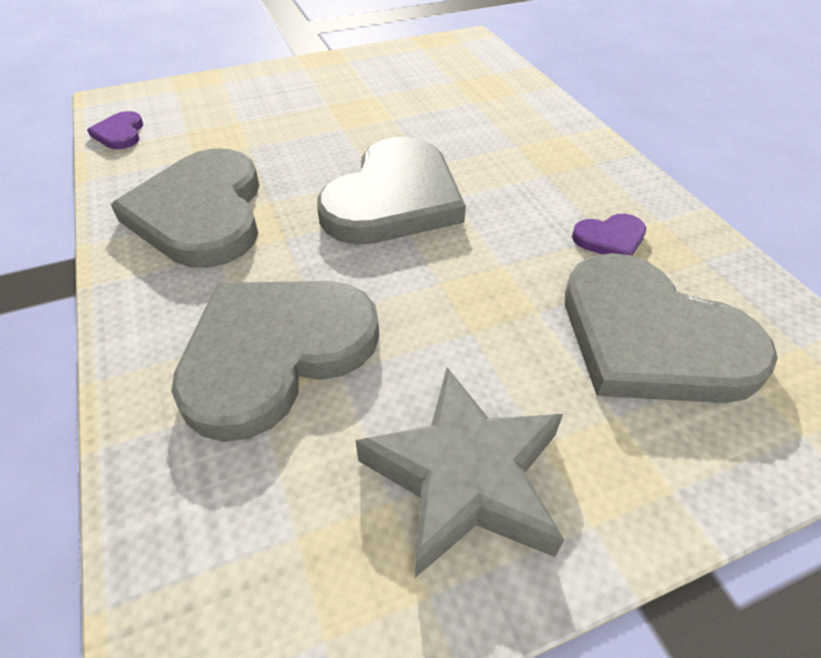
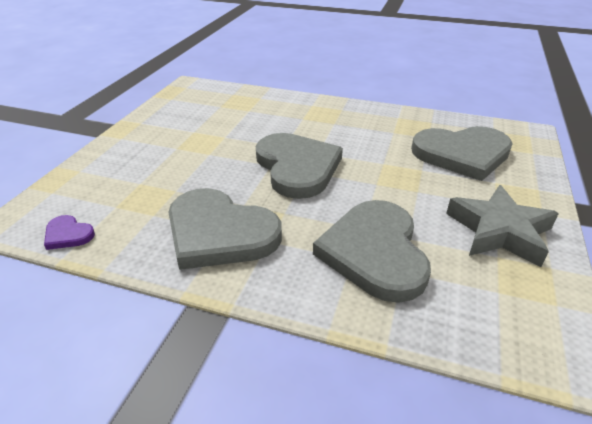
camera: 50 degrees left, 10 degrees down
(610, 239) = (396, 132): purple heart -> none

